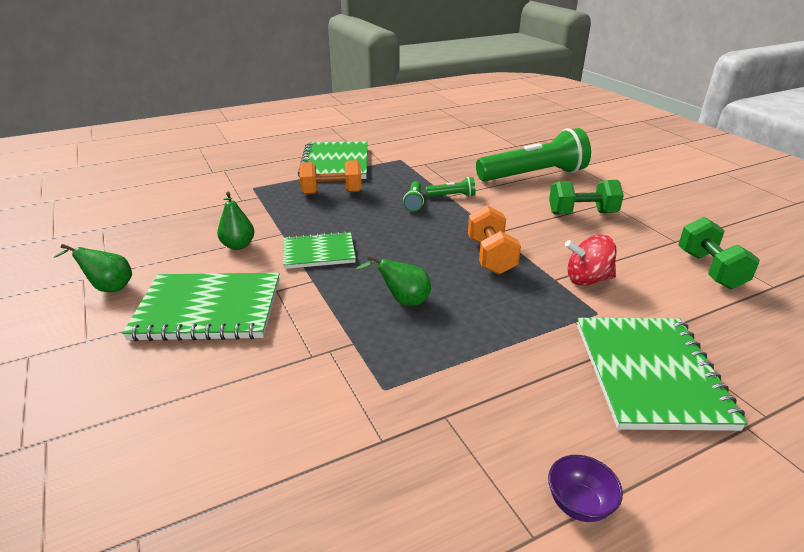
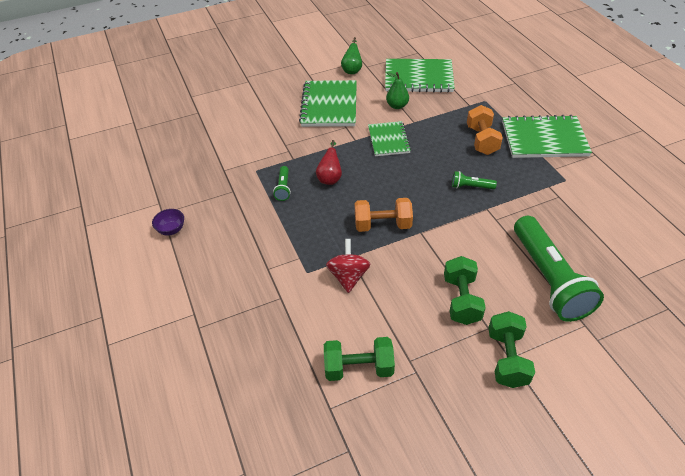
camera: 95 degrees right, 15 degrees up
(403, 301) = (330, 178): green pear -> red pear
(452, 196) = (487, 211): green flashlight -> green flashlight (283, 188)
(635, 197) = (507, 358): none -> green dumbbell
(650, 374) = (244, 282): green notebook -> green notebook (418, 78)

